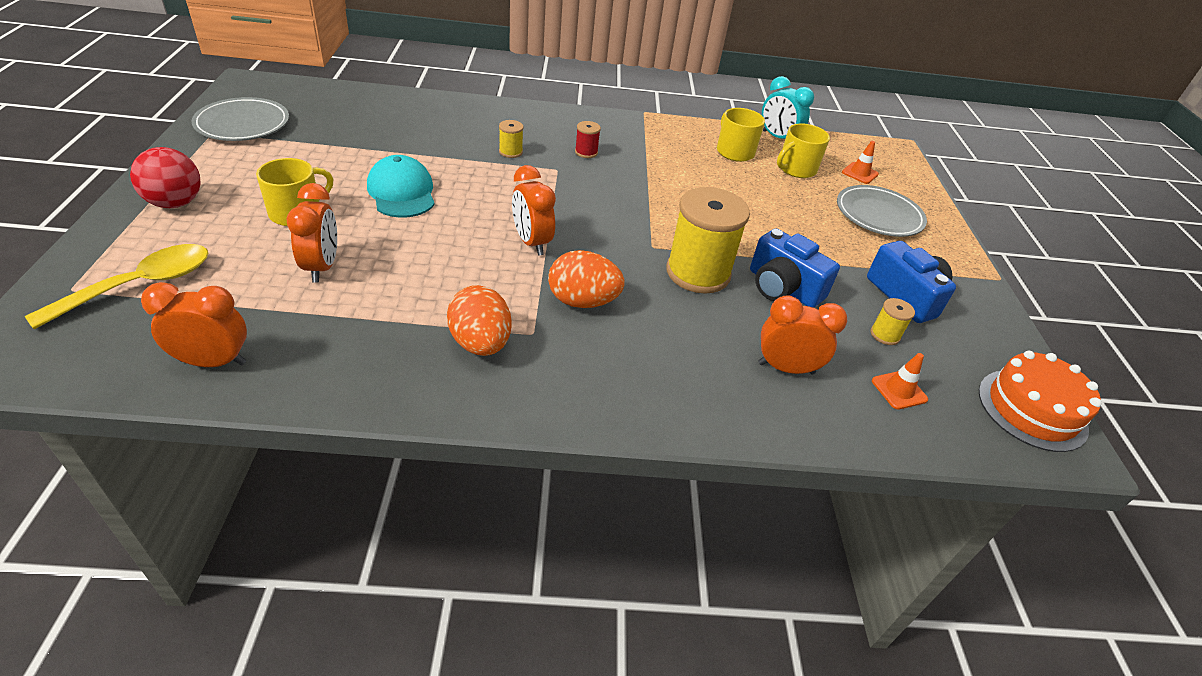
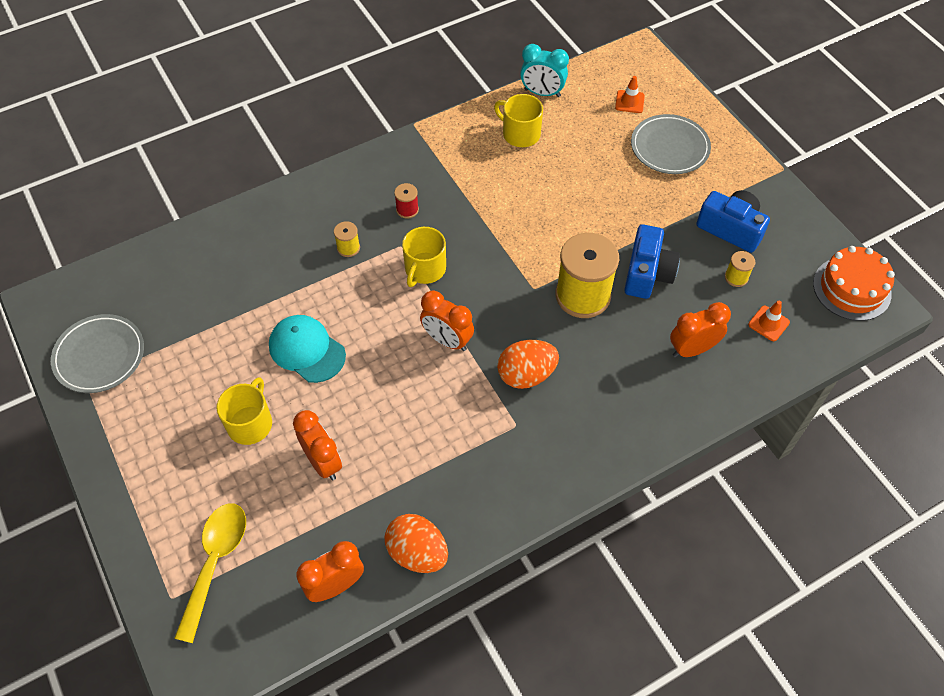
camera: 25 degrees left, 15 degrees up
(175, 203) = (148, 474): red ball -> none
(480, 343) = (490, 456): orange egg -> orange egg (417, 553)
(782, 287) = (647, 273): blue camera -> blue camera turned 90 degrees counterclockwise
(796, 169) = (579, 127): yellow mug -> yellow mug (424, 269)

